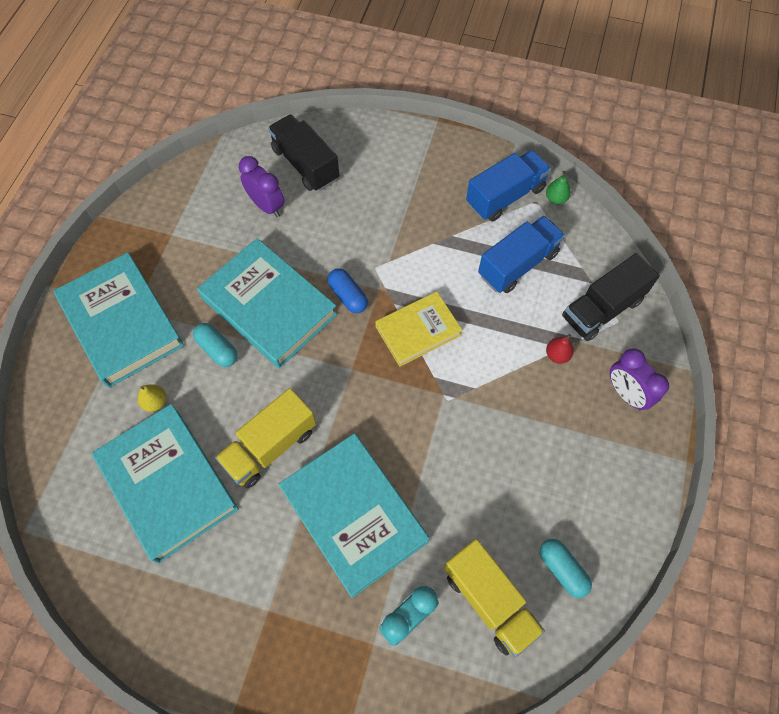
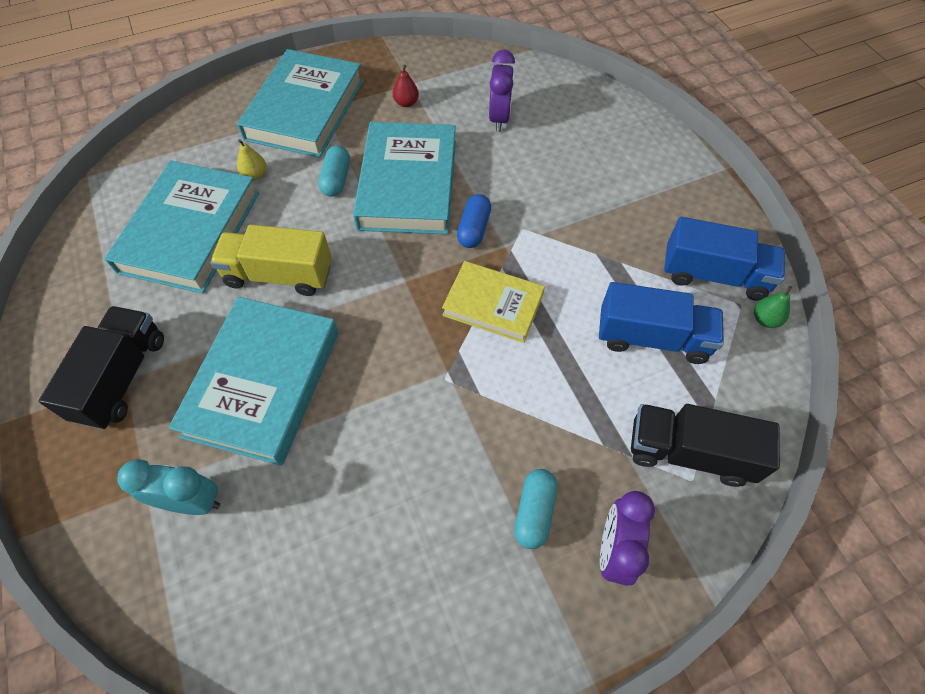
camera: 50 degrees right, 5 degrees down
(305, 164) = (567, 114): black truck -> black truck (122, 378)
(489, 600) = (260, 568): yellow truck -> none
(557, 355) = (589, 445): red pear -> red pear (406, 103)
(562, 569) = (348, 623): turquoise capsule -> turquoise capsule (534, 512)

